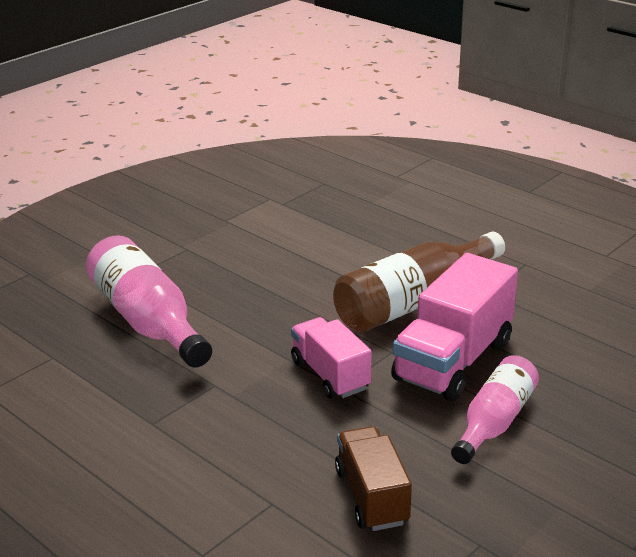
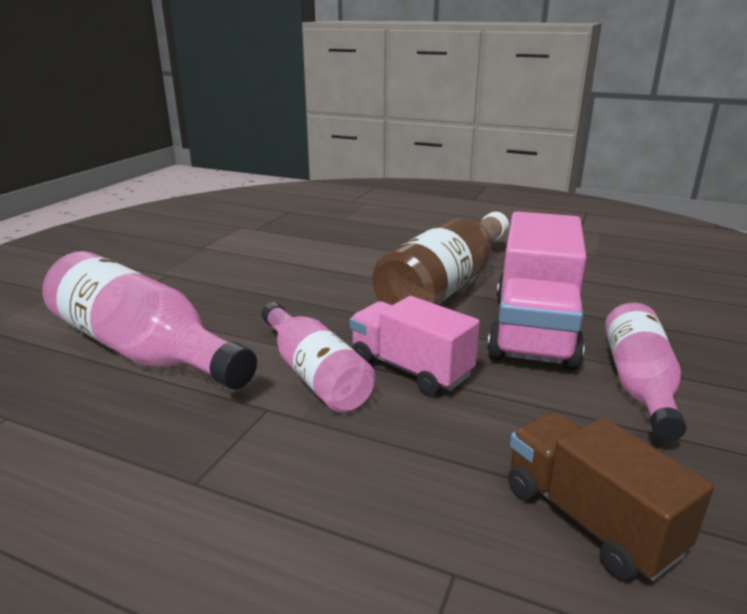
camera: 20 degrees left, 5 degrees down
(258, 365) = (314, 374): none -> pink bottle

